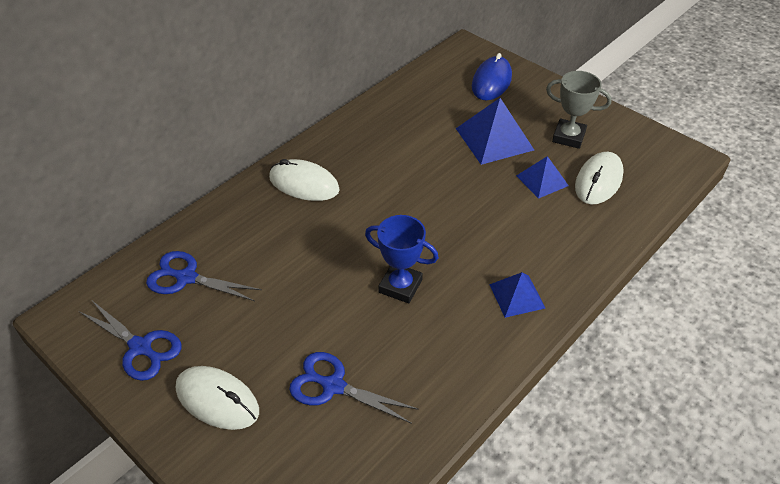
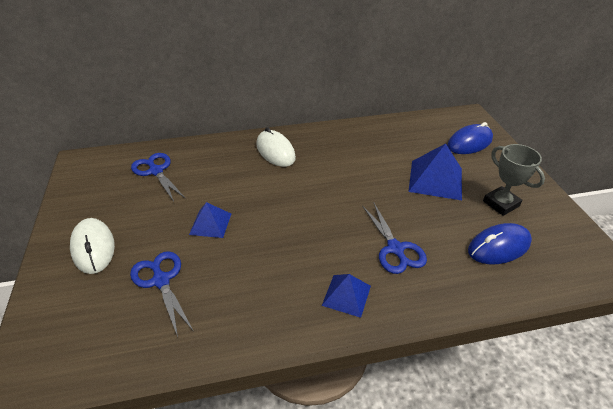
camera: 35 degrees right, 5 degrees down
(140, 347) = (93, 195): blue scissors -> blue scissors (395, 248)
(400, 286) = (270, 242): blue trophy -> none
(542, 180) = (448, 224): blue pyramid -> blue pyramid (210, 224)
(598, 181) = (499, 247): white mouse -> blue mouse

